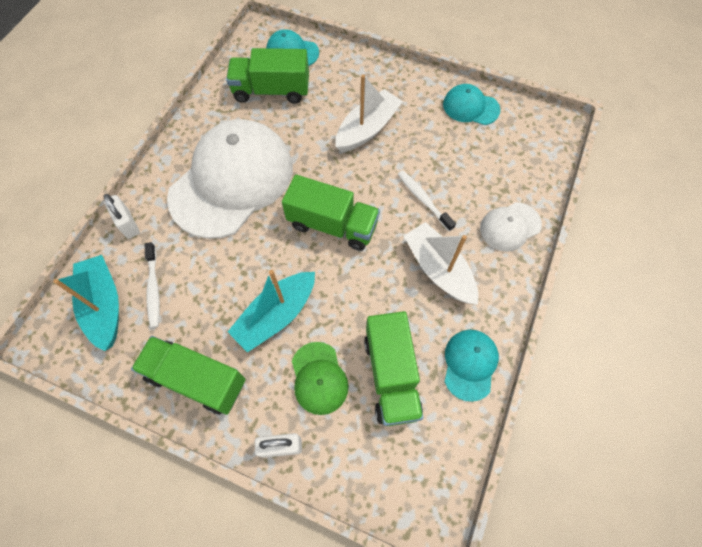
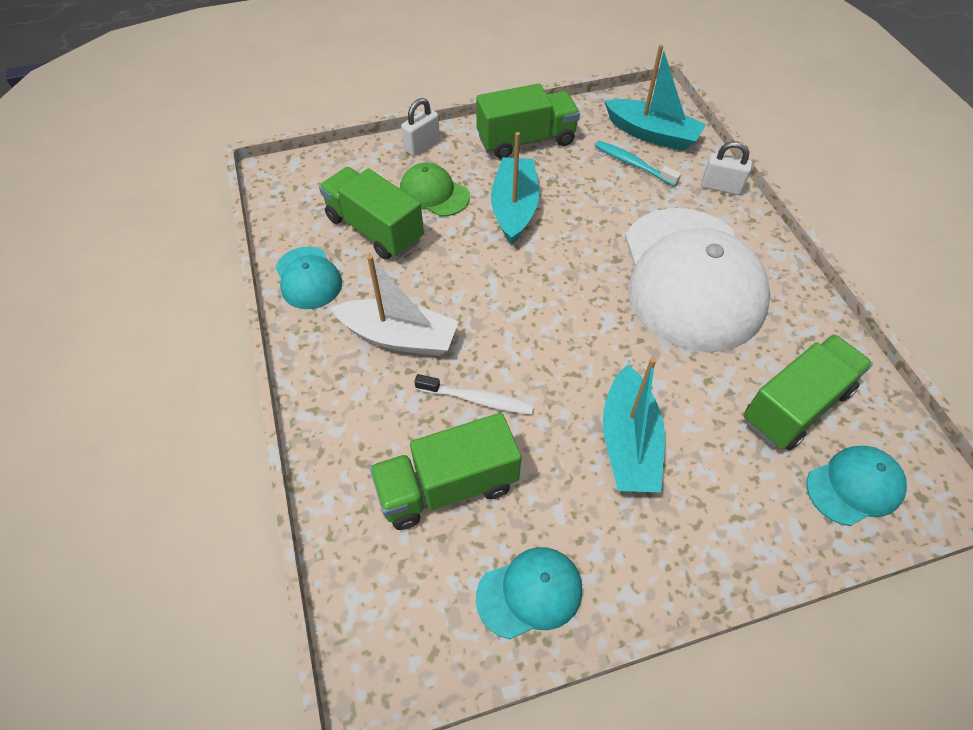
camera: 140 degrees right, 10 degrees down
(154, 289) = (632, 164): white toothbrush -> turquoise toothbrush
(332, 225) = (547, 306): green truck -> green truck (447, 486)
(367, 129) = (629, 442): white boat -> turquoise boat
(510, 227) = (350, 439): white cap -> none

